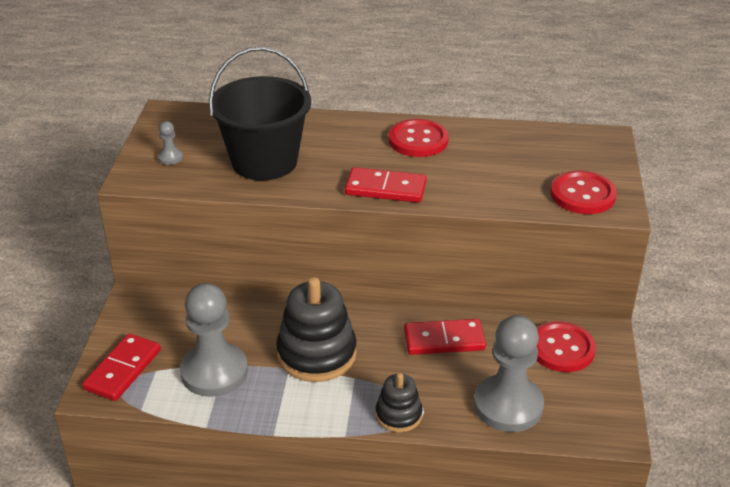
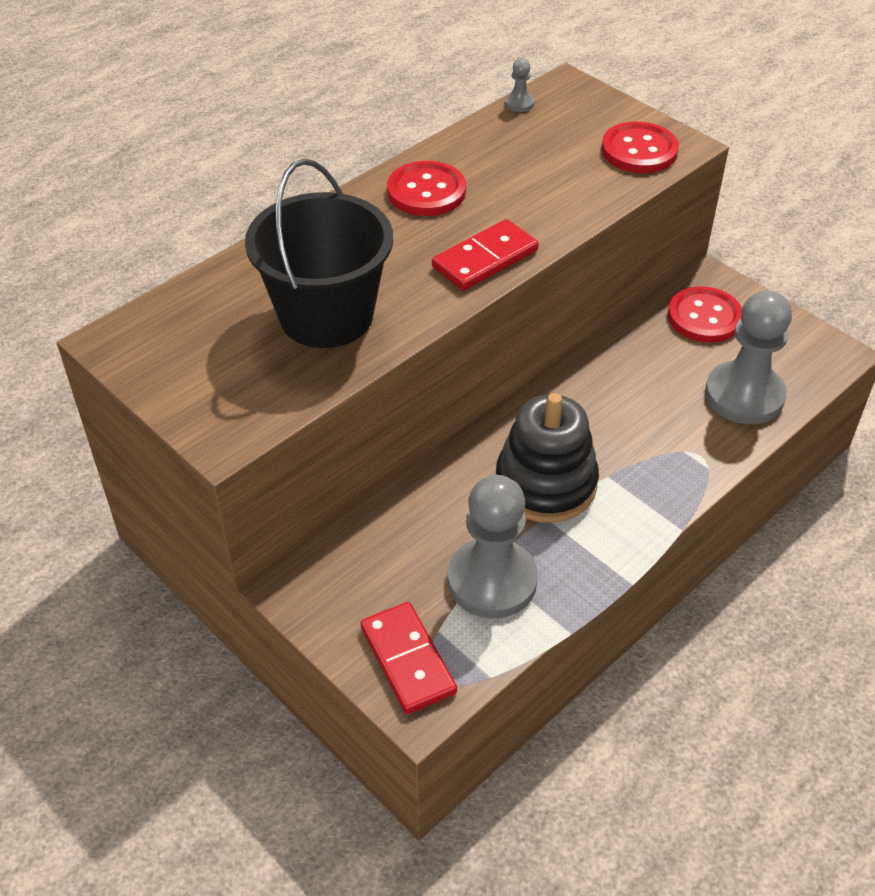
camera: 50 degrees left, 10 degrees up
(170, 157) = (219, 385): grey pawn -> grey pawn (519, 103)
(398, 415) = (689, 475): black stacking toy -> none
(444, 340) = (617, 382): red domino -> none

